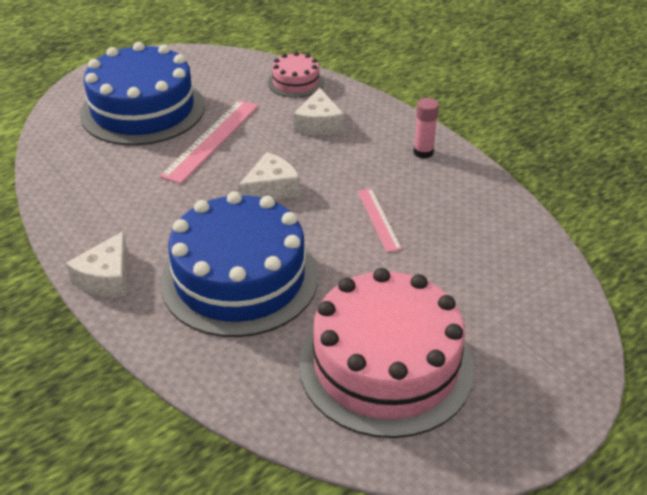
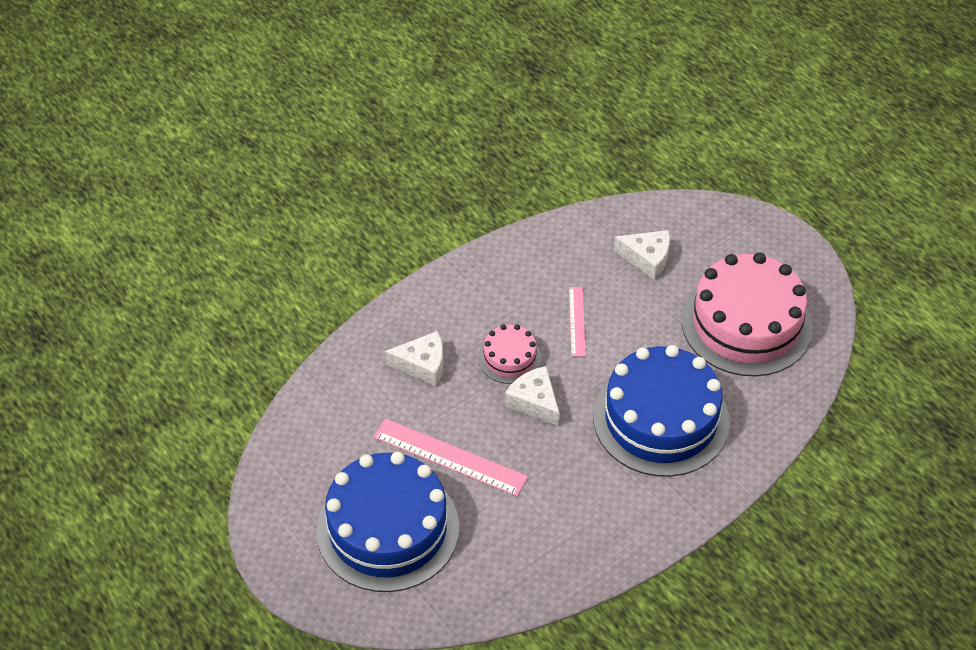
camera: 90 degrees left, 10 degrees up
(106, 277) = (667, 518): white cheese -> white cheese (647, 258)
(295, 82) = (336, 386): pink cake -> pink cake (509, 358)
(378, 219) = (577, 321): pink ruler -> pink ruler turned 75 degrees counterclockwise
(423, 152) = (474, 283): pink glue stick -> none

